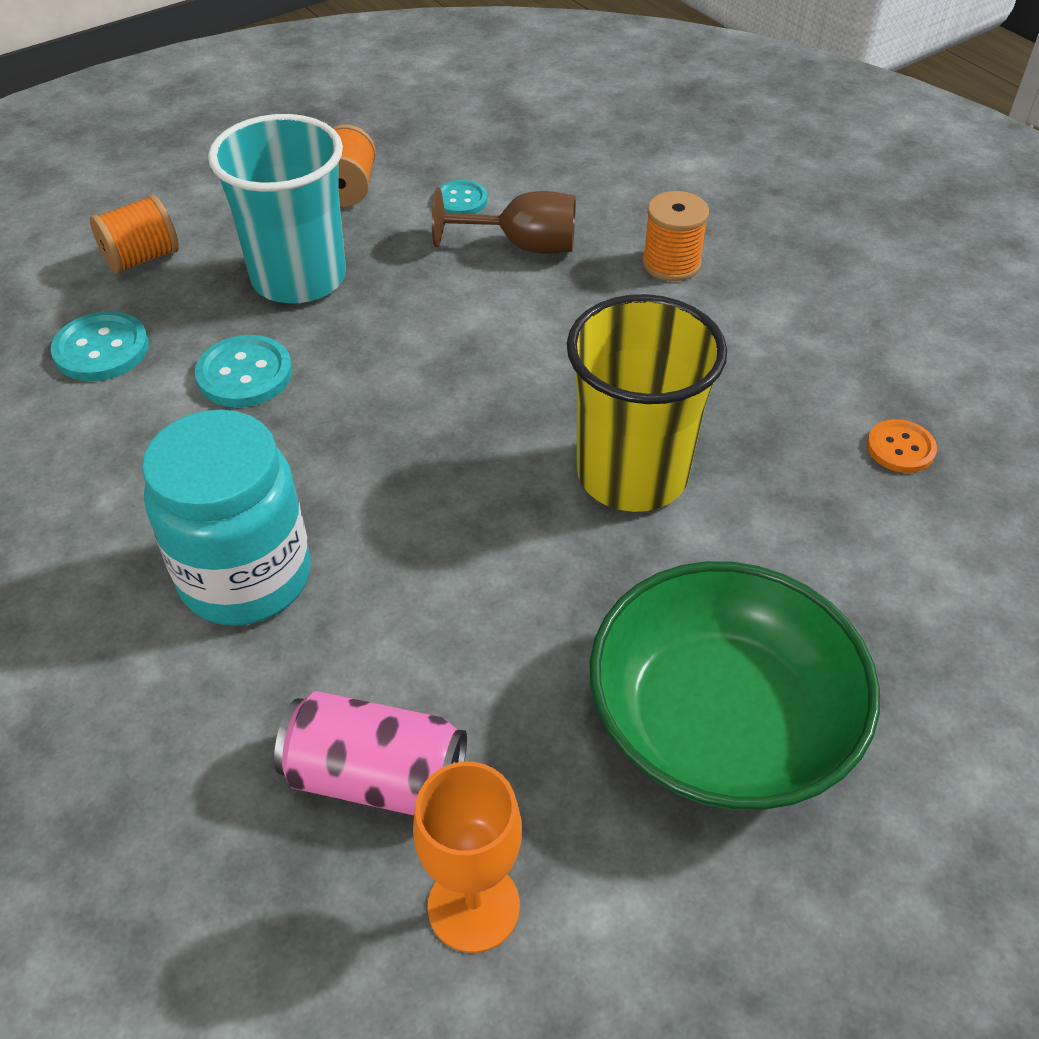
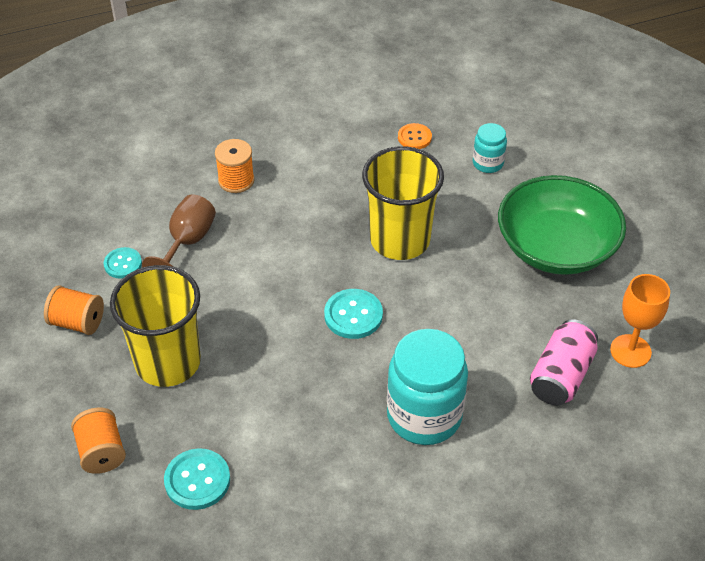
camera: 75 degrees left, 0 degrees up
(245, 374) = (254, 401): turquoise button -> turquoise button (353, 315)
(299, 278) = (168, 362): turquoise cup -> yellow cup
(899, 568) = (488, 163): none -> turquoise jar

